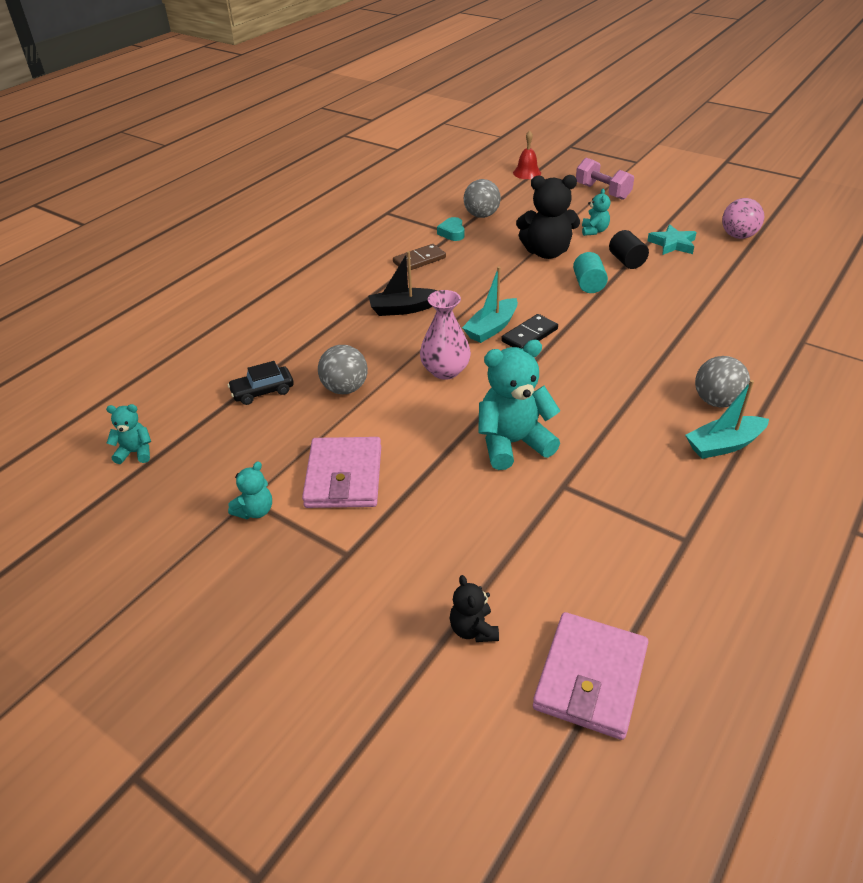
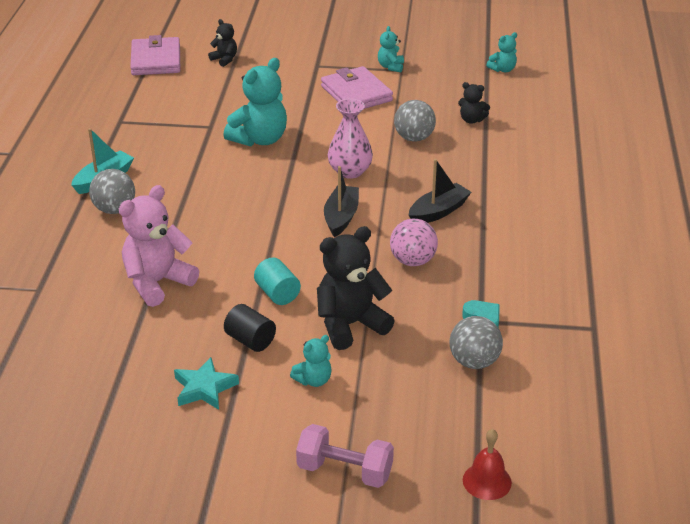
camera: 150 degrees right, 5 degrees down
(262, 391) = (471, 120): black car -> black teddy bear
(419, 260) = (480, 270): brown domino -> none
(491, 328) = (341, 217): turquoise boat -> black boat
(529, 335) = (302, 220): black domino -> none
(594, 231) = (313, 380): turquoise teddy bear -> turquoise teddy bear turned 105 degrees counterclockwise
(688, 318) = (157, 283): none -> pink teddy bear
(738, 236) = (121, 432): pink ball -> pink ball (413, 261)

